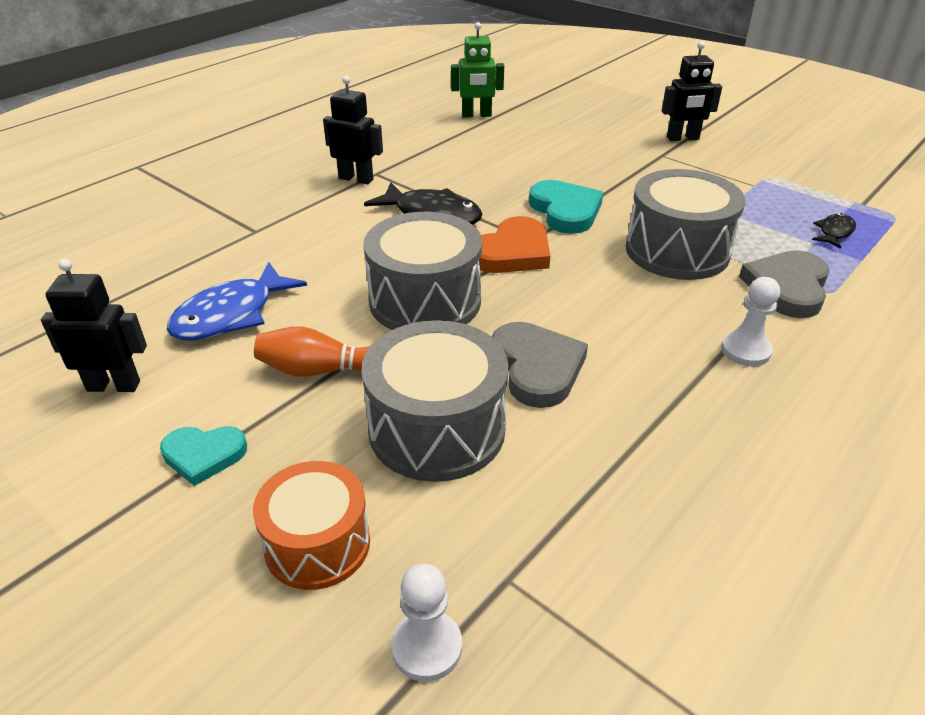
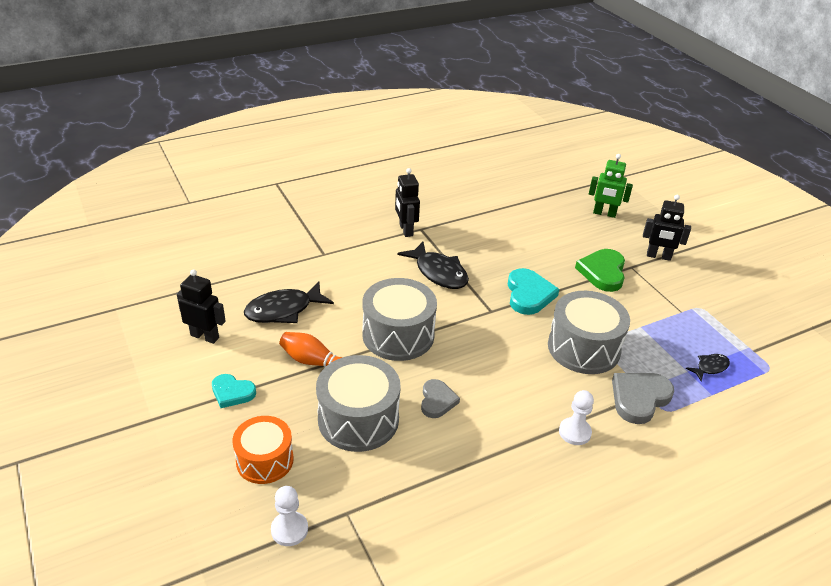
camera: 20 degrees right, 0 degrees up
(231, 315) = (283, 310): blue fish -> black fish
(356, 179) = (405, 230): black robot -> black robot turned 150 degrees counterclockwise
(476, 115) = (518, 196): green robot -> green robot (604, 214)
(512, 252) = (473, 316): orange heart -> none
(536, 367) = (437, 401): grey heart -> grey heart, size x0.65
(634, 167) = (602, 272): none -> green heart

